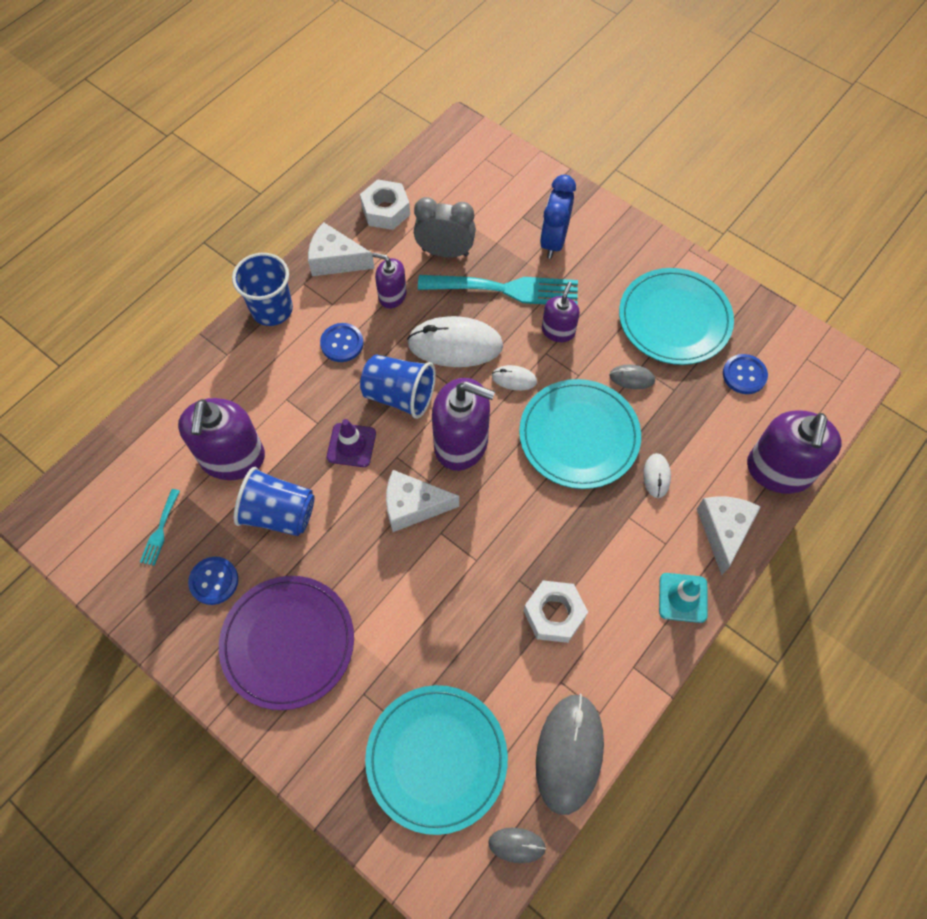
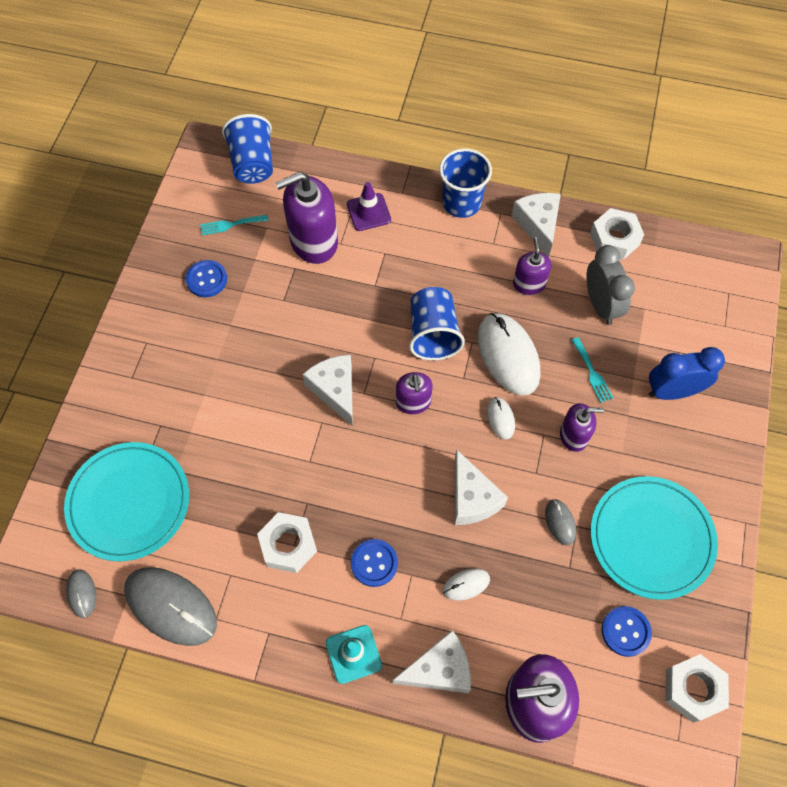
camera: 65 degrees right, 0 degrees up
(279, 514) = (282, 296): blue cup -> blue cup (253, 164)
(288, 642) = (179, 353): purple plate -> none
(342, 343) = (459, 268): blue button -> blue button (374, 563)
(351, 445) = (367, 319): purple traffic cone -> purple traffic cone (368, 212)
(461, 443) = (413, 402): purple soap dispenser -> purple soap dispenser, size x0.55
(506, 289) = (592, 373): turquoise fork -> turquoise fork, size x0.45
(569, 753) = (171, 606): grey mouse -> grey mouse turned 45 degrees clockwise
(579, 436) = (472, 498): turquoise plate -> white cheese
(807, 351) = (693, 689): none -> white nut

